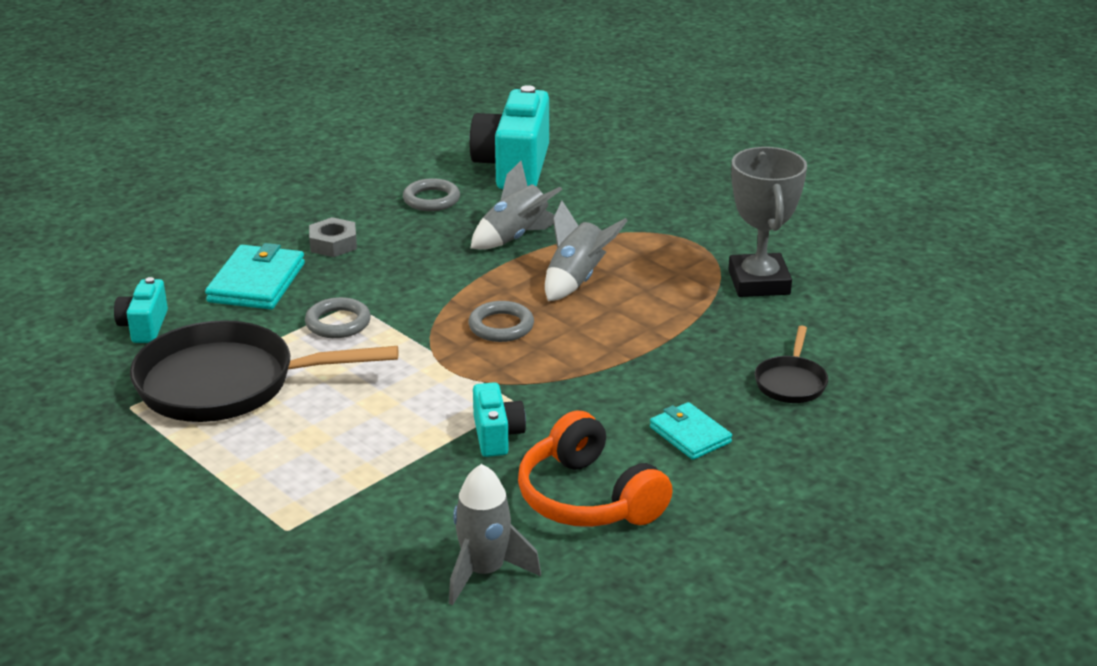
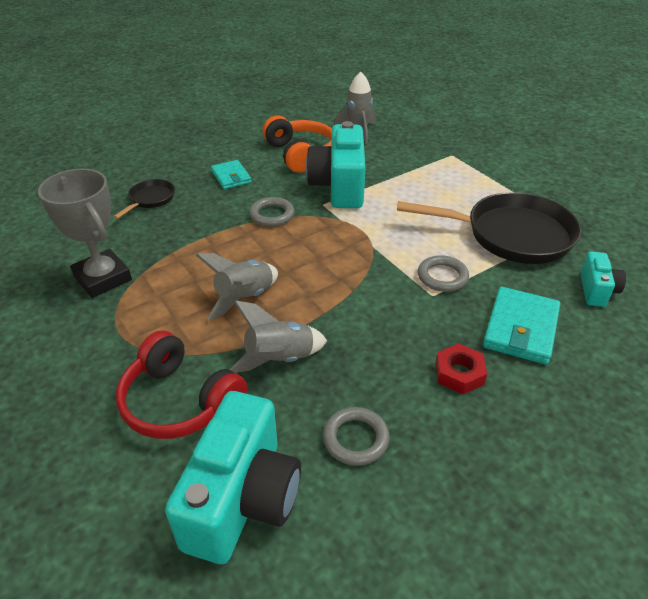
camera: 170 degrees left, 10 degrees up
(333, 244) = (459, 373): grey nut -> red nut
(496, 435) = (339, 186): turquoise camera -> turquoise camera, size x1.99
(501, 326) = (318, 260): grey ring -> grey ring (272, 215)
(595, 205) = (180, 401): none -> red headphones
(759, 282) = (103, 278): grey trophy -> grey trophy turned 45 degrees counterclockwise

